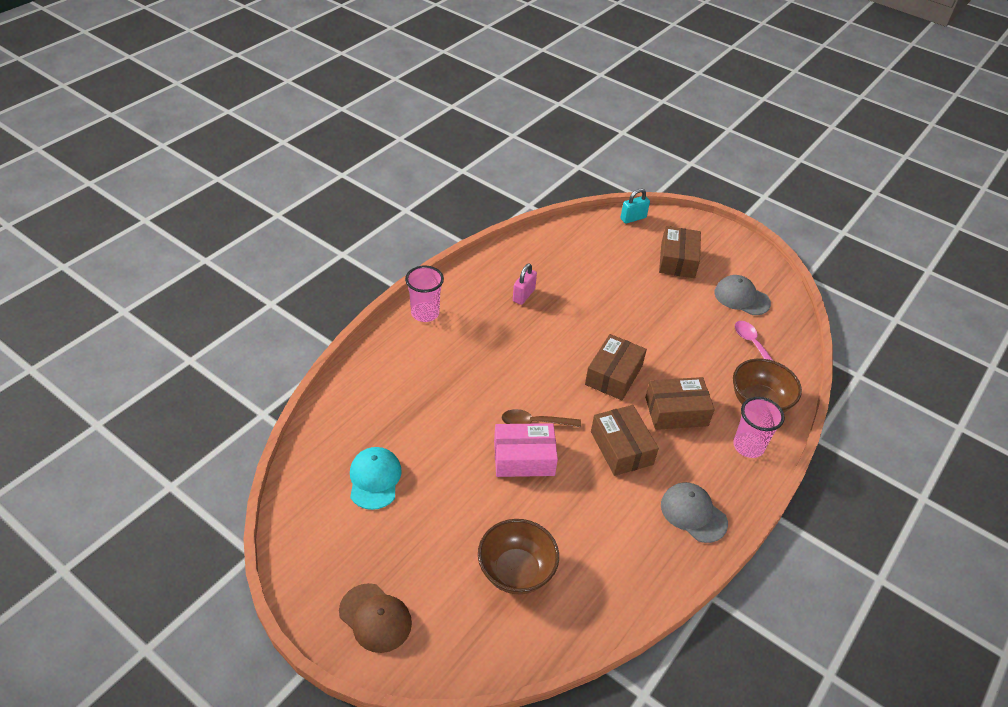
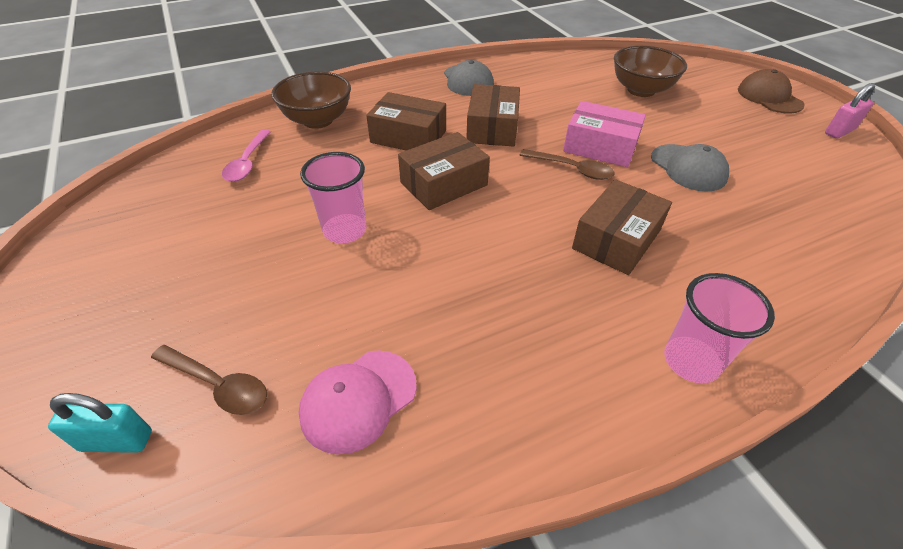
camera: 150 degrees left, 0 degrees up
(374, 479) = (776, 173): turquoise cap -> none
(523, 295) = (491, 333): pink padlock -> pink padlock (839, 131)
(560, 254) = (358, 400): none -> pink cap
(619, 242) = (218, 385): none -> brown spoon
(677, 260) = (173, 303): brown box -> brown box (616, 239)
(741, 298) = (175, 214): grey cap -> grey cap (688, 168)
(748, 446) = (372, 99): pink cup -> pink cup (345, 230)

